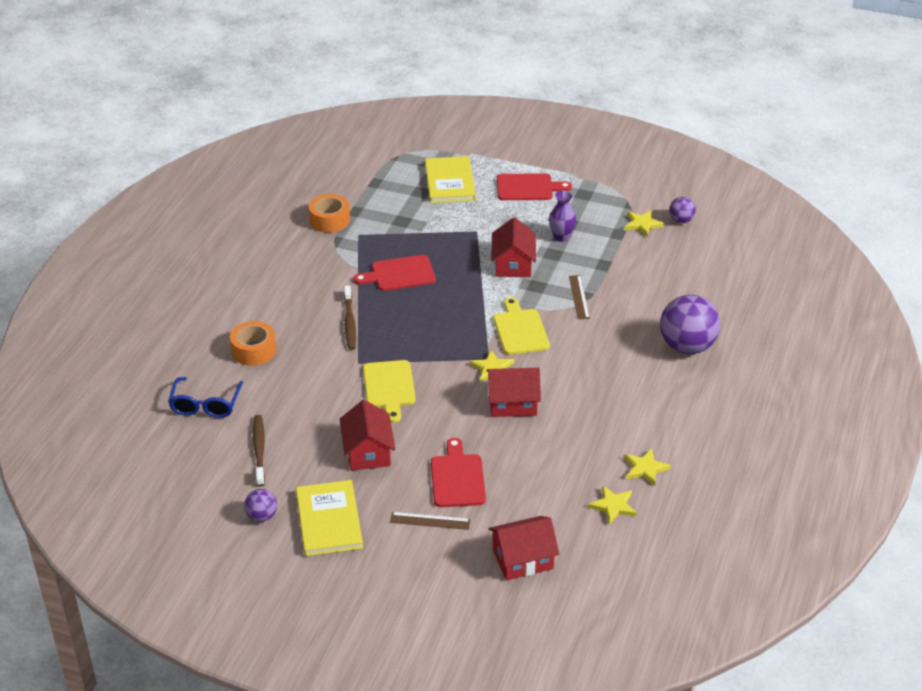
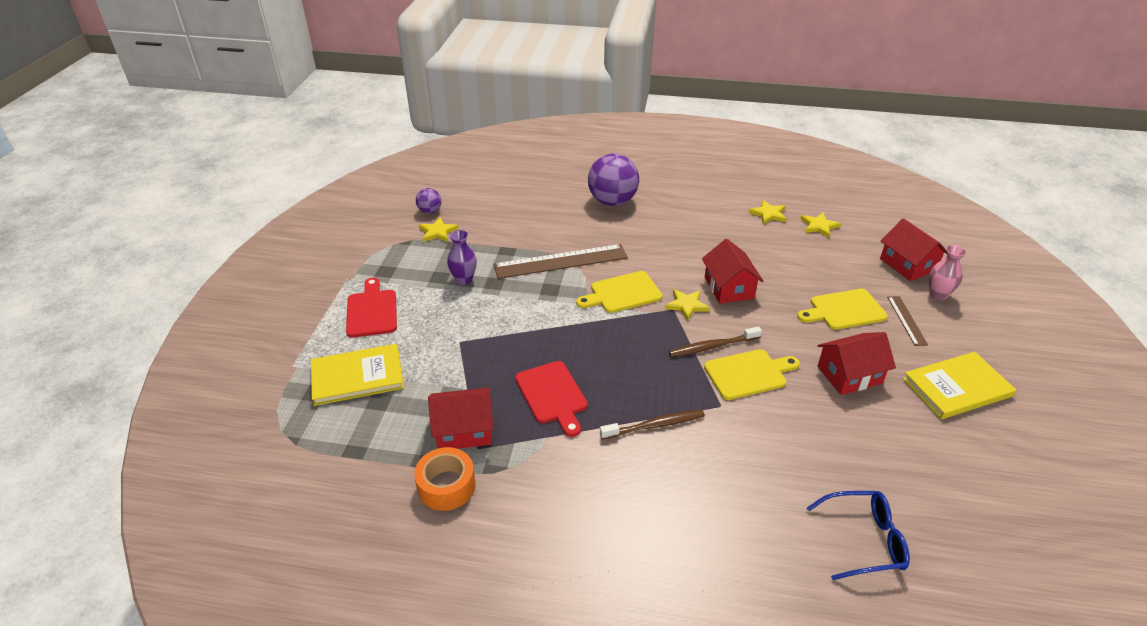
camera: 100 degrees left, 0 degrees up
(254, 350) = (742, 512): orange tape -> none
(259, 450) = (902, 465): brown toothbrush -> brown toothbrush (712, 346)
(262, 516) = (991, 441): purple ball -> none
(457, 478) = (844, 310): red cutting board -> yellow cutting board
(464, 563) = (937, 295): none -> pink vase
(513, 264) = (516, 308): red house -> red house (464, 430)
(579, 297) = (561, 261): brown ruler -> brown ruler, size x1.98

